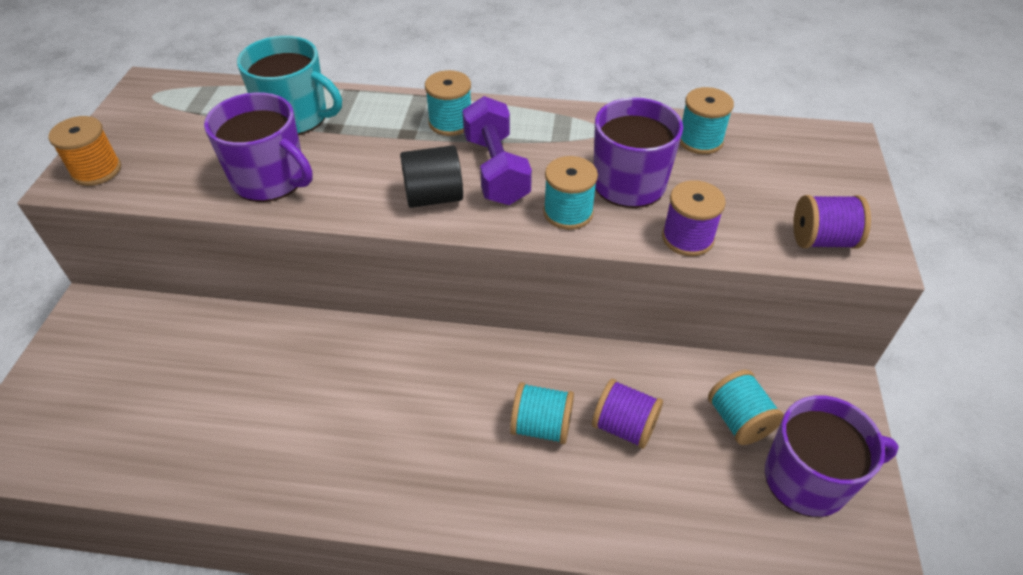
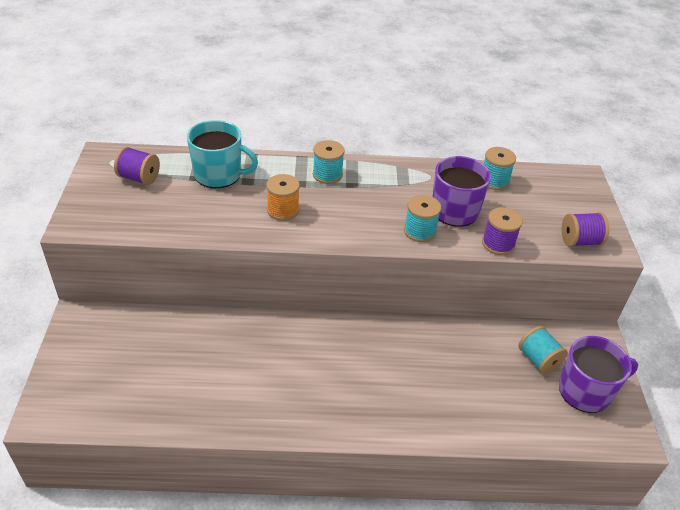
camera: 10 degrees left, 5 degrees down
(96, 170) = (90, 217): orange spool -> orange spool (283, 210)
(270, 179) = (215, 218): purple mug -> none
(434, 197) = (330, 225): black cylinder -> none
(496, 170) = (366, 205): purple dumbbell -> none
(541, 426) = (414, 372): turquoise spool -> none
(624, 426) = (467, 368): purple spool -> purple spool (139, 178)

